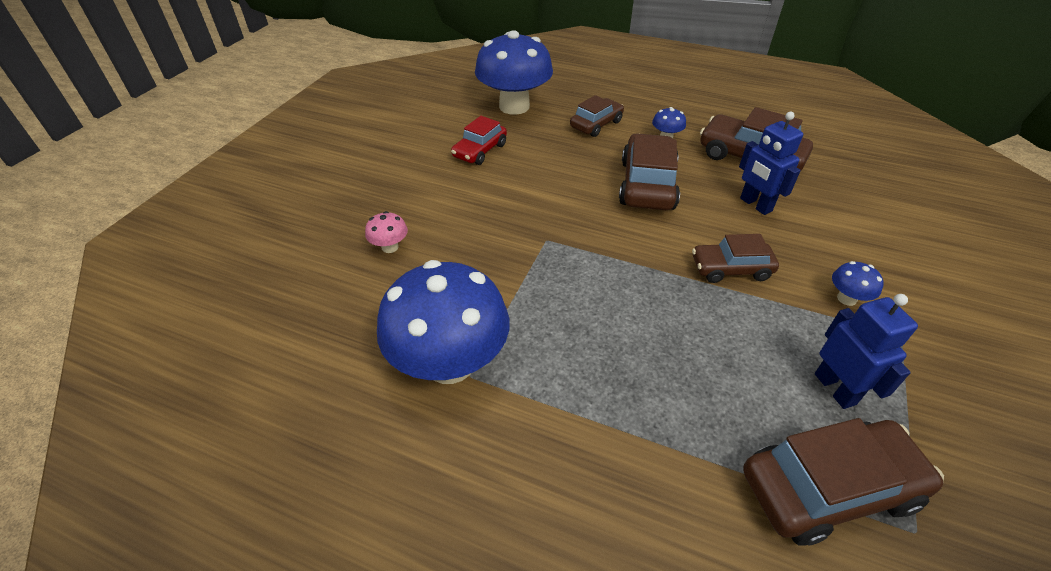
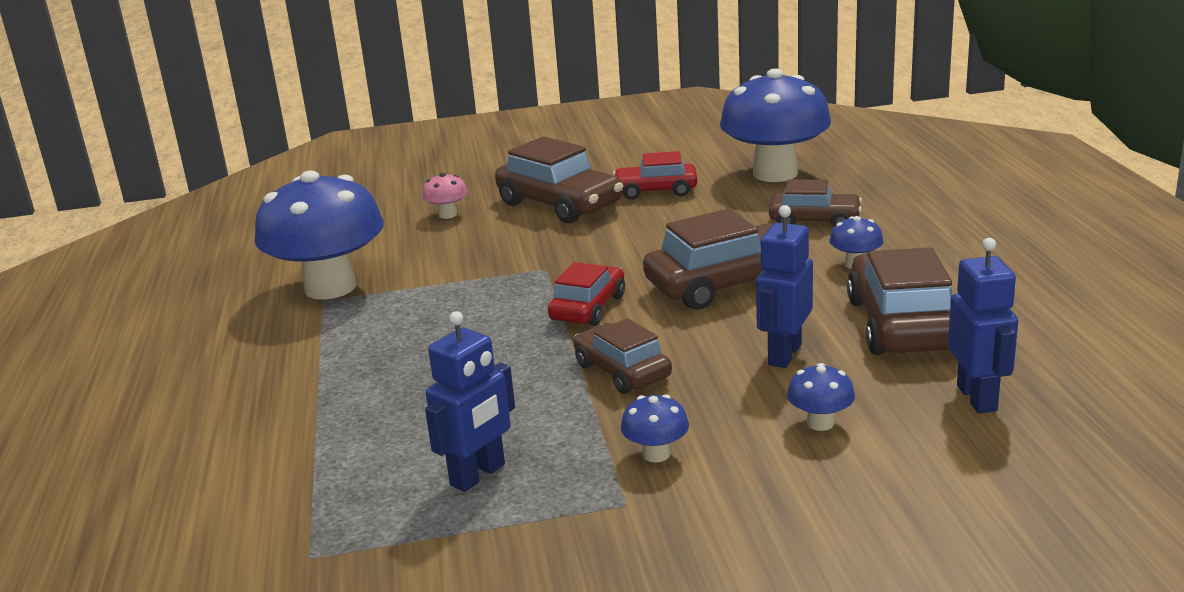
camera: 60 degrees right, 20 degrees down
(628, 246) = (588, 308): none -> red car
(828, 488) = (330, 496): brown car -> brown car (560, 204)
(842, 228) = (820, 423): none -> blue mushroom
(843, 174) = (977, 398): none -> blue robot

